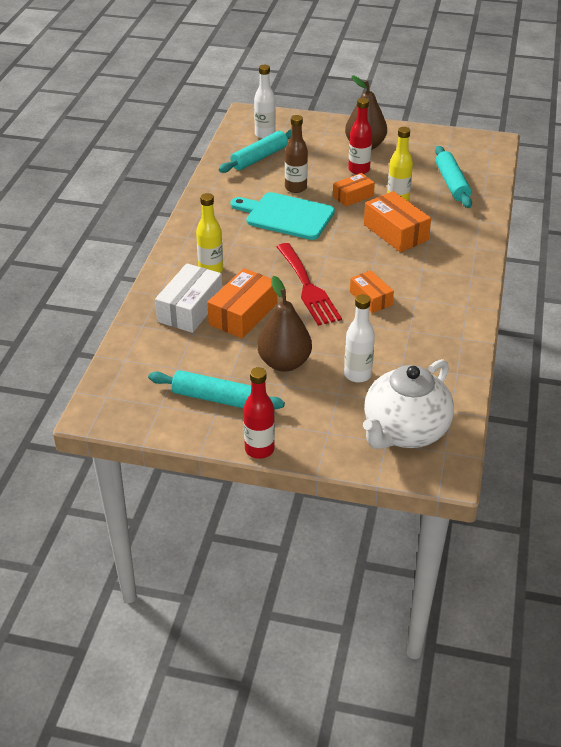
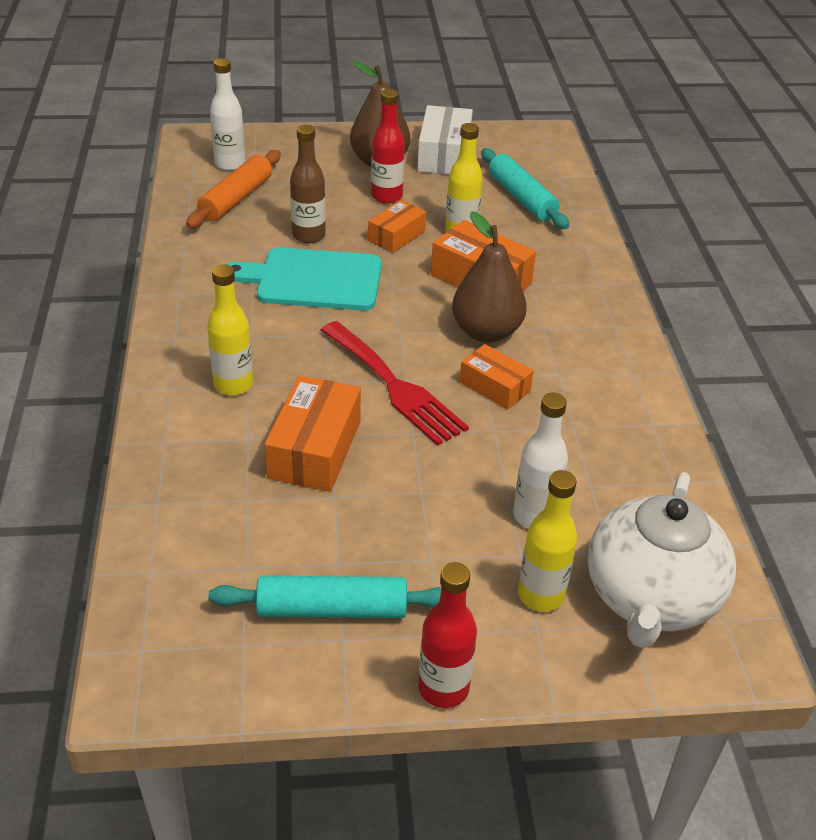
camera: 20 degrees left, 0 degrees up
(190, 309) = (226, 457): white box -> white box (444, 155)
(259, 158) = (236, 199): turquoise rolling pin -> orange rolling pin
(284, 363) = (415, 520): brown pear -> brown pear (486, 332)
(339, 416) = (541, 595): none -> yellow bottle

